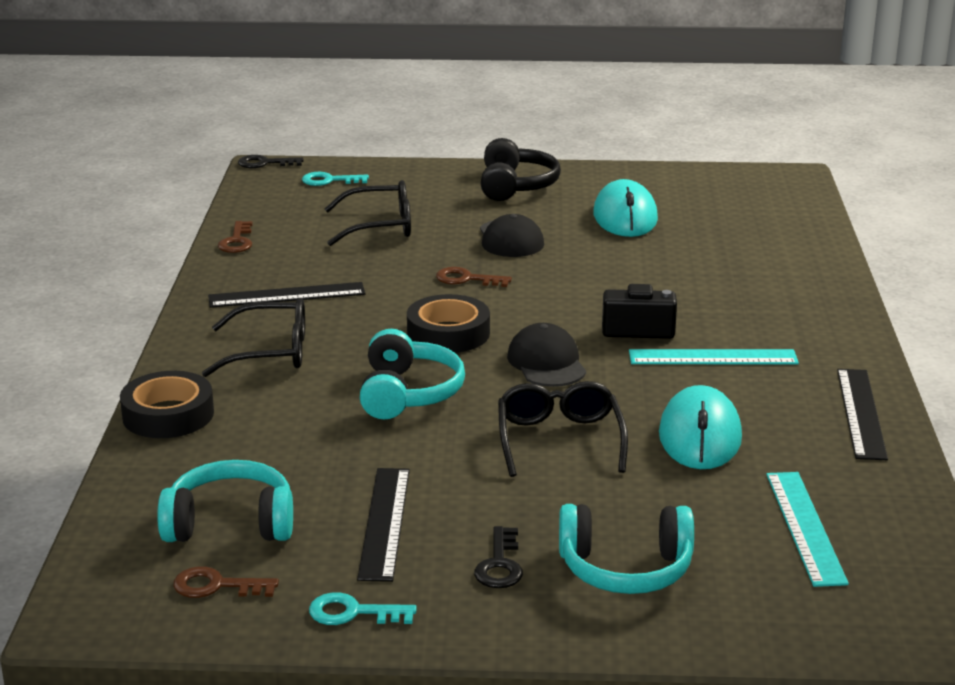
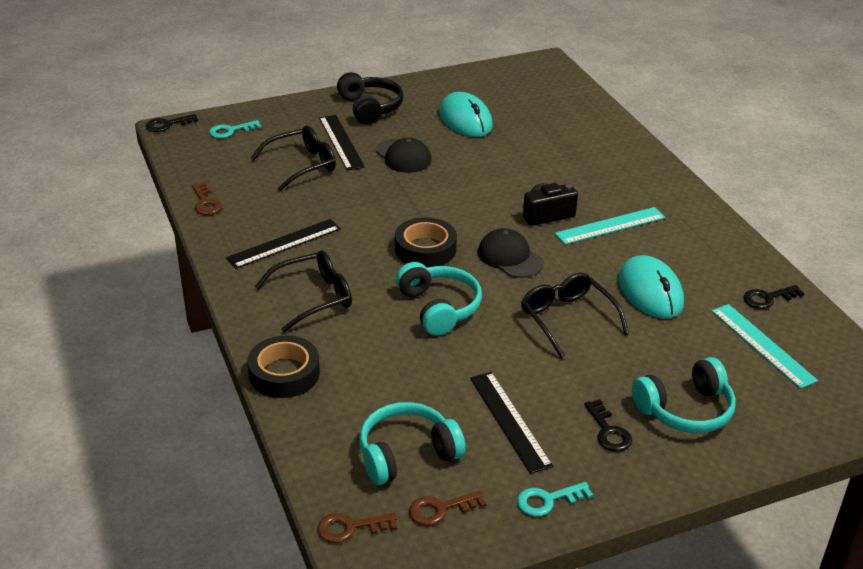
camera: 25 degrees left, 10 degrees up
(467, 279) = (401, 198): brown key -> brown key (350, 527)
(861, 413) = (729, 247): black ruler -> black ruler (341, 142)
(864, 479) = (768, 298): none -> black key

